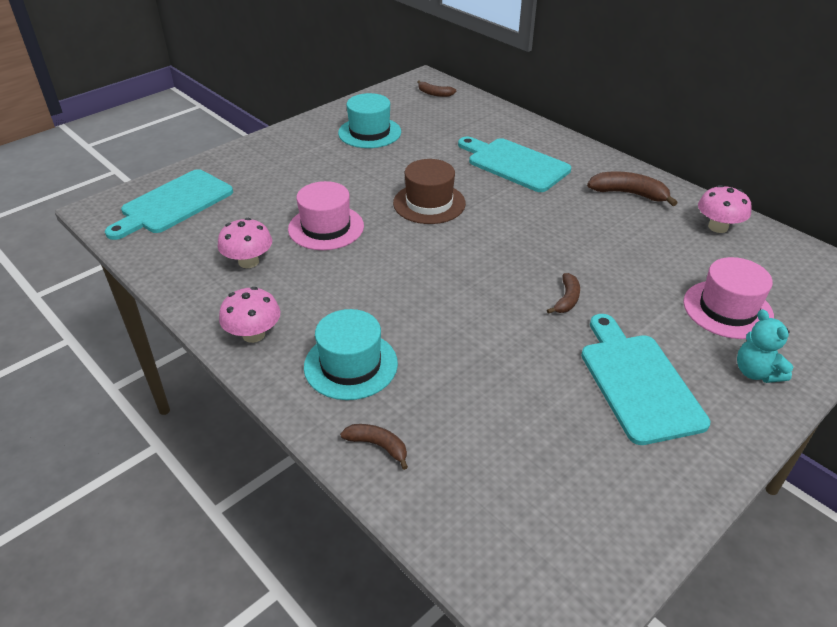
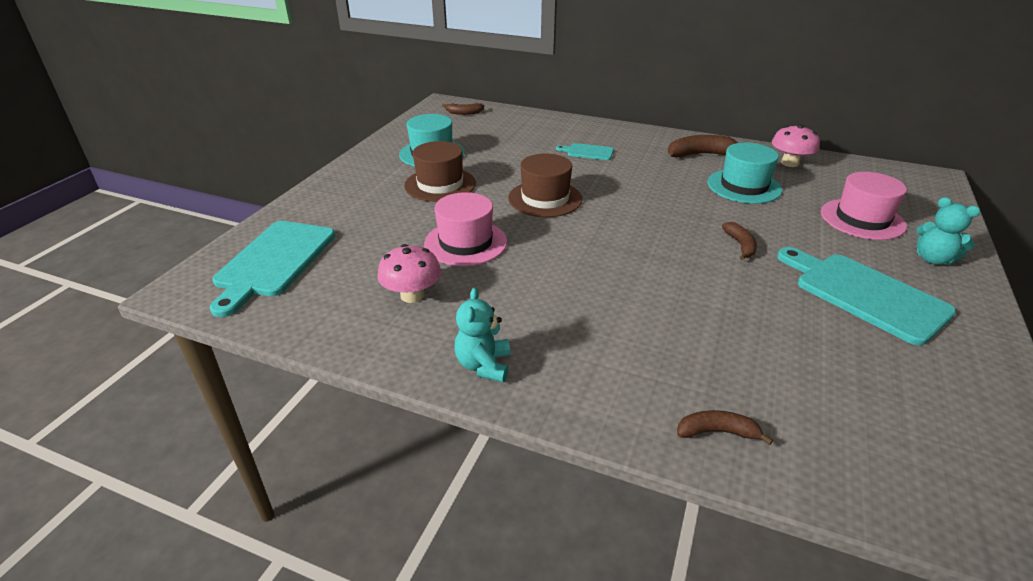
camera: 25 degrees left, 5 degrees down
(253, 334) = (483, 365): pink mushroom -> turquoise teddy bear
(350, 365) = (613, 362): turquoise hat -> turquoise hat (744, 186)
(351, 166) = (440, 184): none -> brown hat
(514, 164) = (588, 152): turquoise cutting board -> turquoise cutting board, size x0.49

